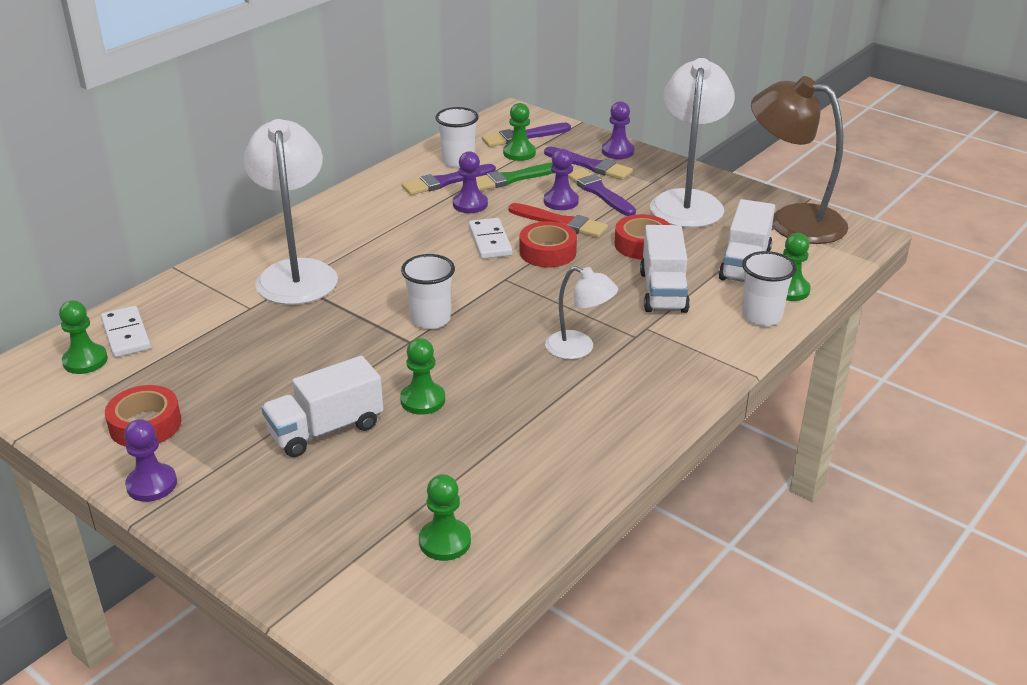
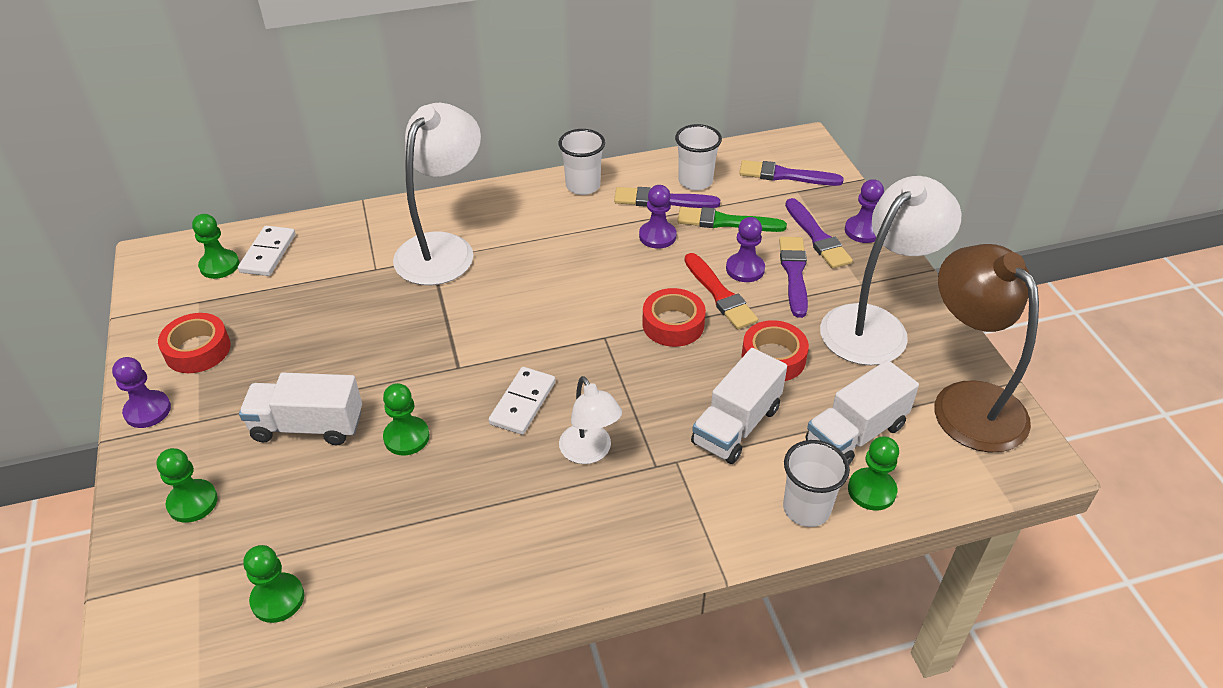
camera: 35 degrees right, 10 degrees up
(430, 319) = (497, 352): white cup -> white cup (583, 186)
(490, 241) = (633, 287): white domino -> white domino (523, 403)
(519, 153) = (762, 194): green pawn -> green pawn (192, 502)

